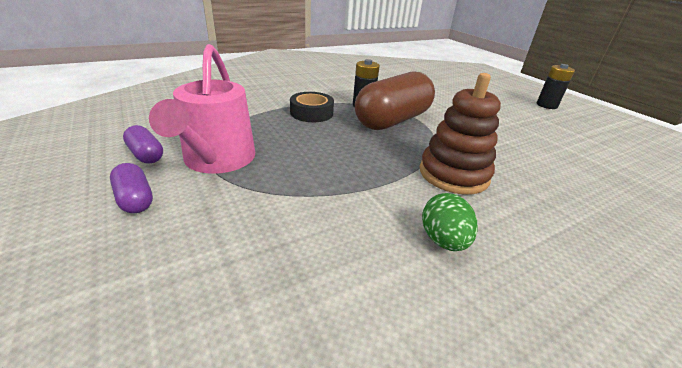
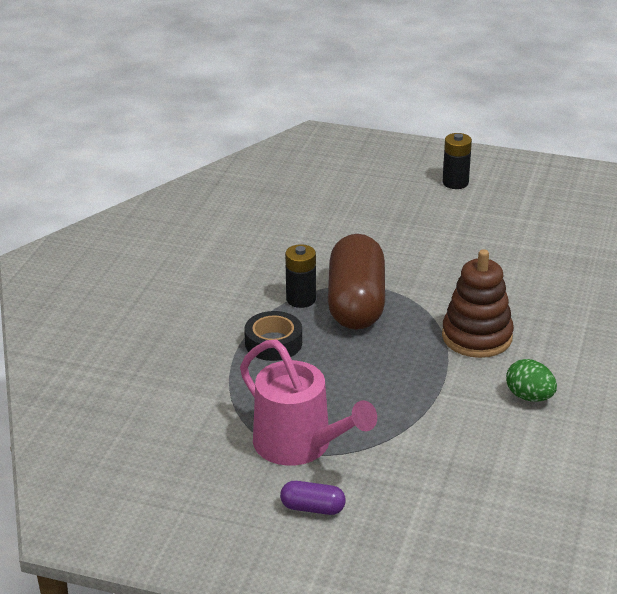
camera: 40 degrees left, 0 degrees up
(146, 155) = (238, 480): purple capsule -> none

